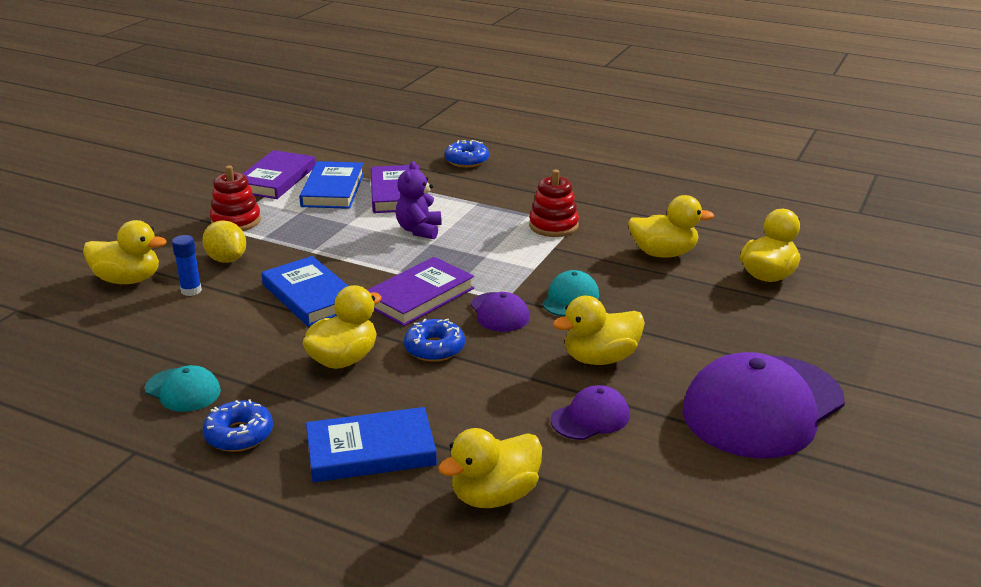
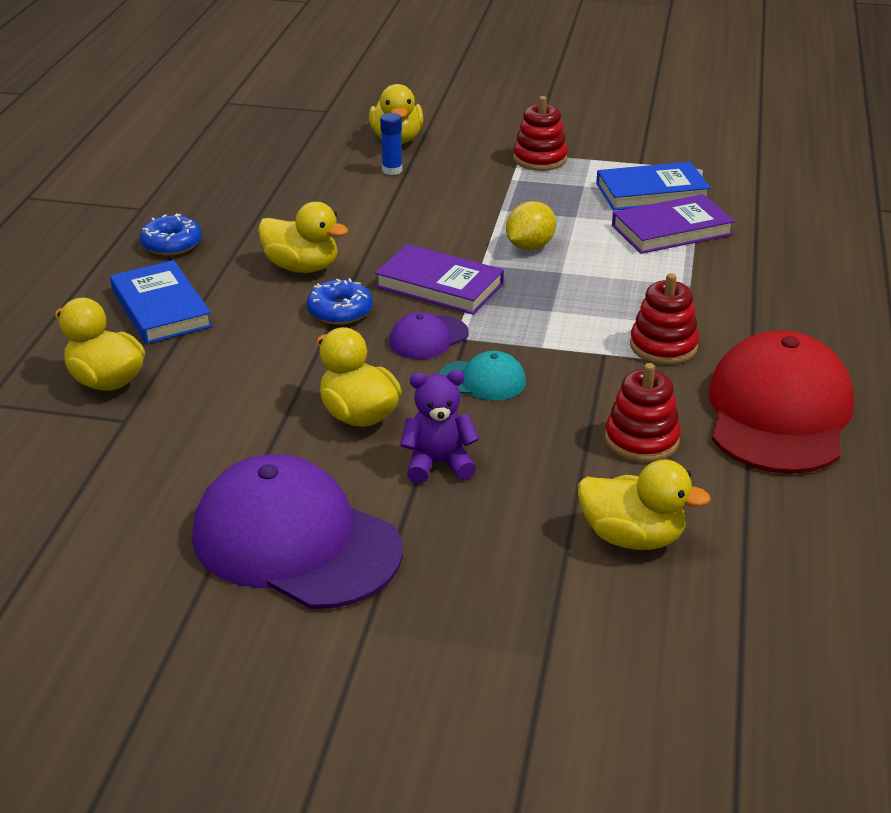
camera: 75 degrees right, 5 degrees up
(183, 390) = (229, 206): turquoise cap -> none
(227, 259) = (459, 172): yellow lemon -> yellow lemon (529, 246)
(276, 179) = (651, 157): purple book -> none
(310, 296) = (410, 228): blue book -> none
(419, 230) = (589, 260): purple teddy bear -> purple teddy bear (438, 464)
(467, 161) = (805, 259): blue donut -> none
(590, 417) = (241, 421): purple cap -> none
(645, 206) = (778, 413): none -> red cap
(663, 253) = (641, 440): yellow duck -> red stacking toy

